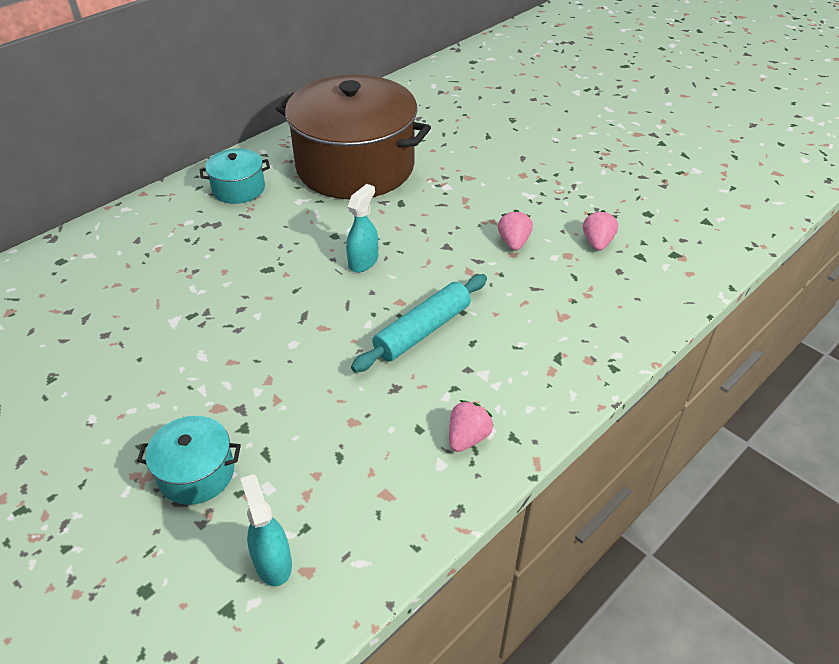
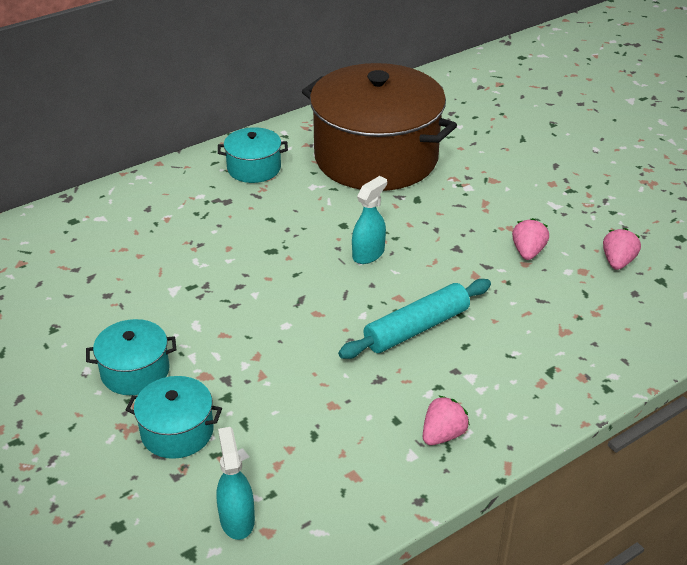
camera: 10 degrees right, 5 degrees down
(144, 413) = (135, 371): none -> turquoise pot

